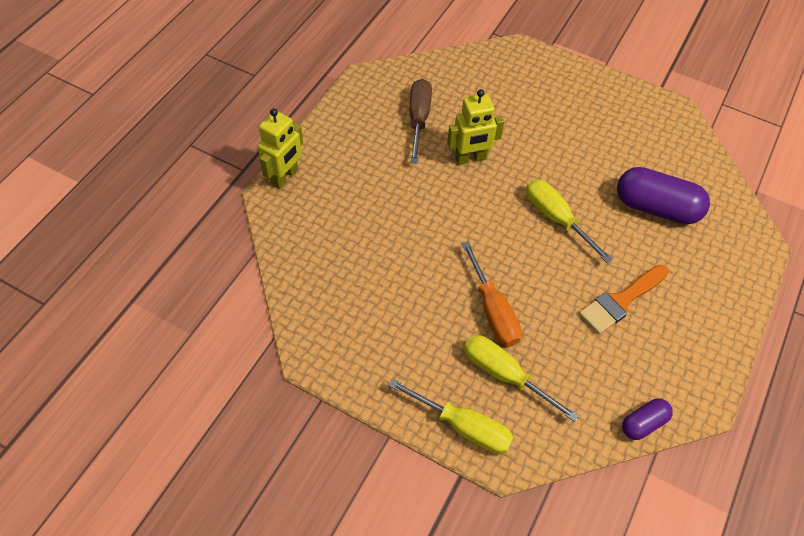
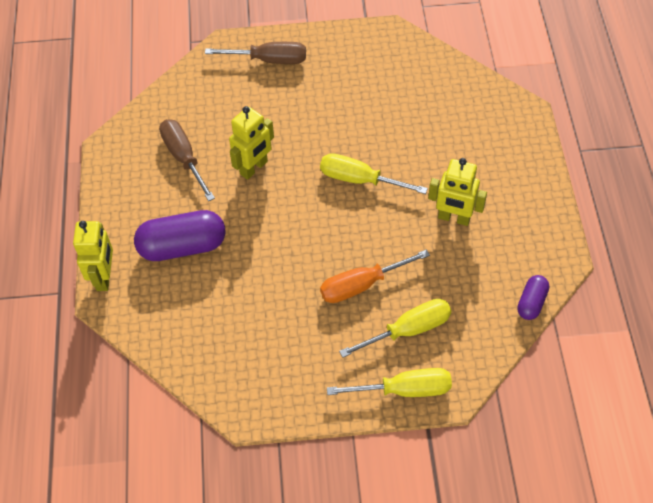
camera: 30 degrees left, 0 degrees up
(492, 310) = (362, 285): orange screwdriver -> orange screwdriver turned 120 degrees clockwise
(505, 375) = (408, 330): yellow screwdriver -> yellow screwdriver turned 150 degrees clockwise
(548, 78) = (268, 60): none -> brown screwdriver
(621, 301) = (454, 218): orange brush -> yellow robot
(656, 207) = (430, 125): purple capsule -> purple capsule (182, 246)

